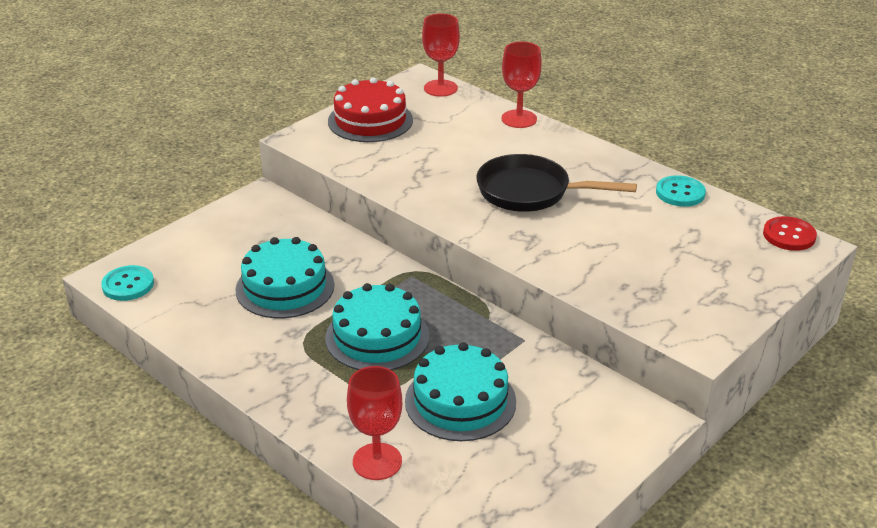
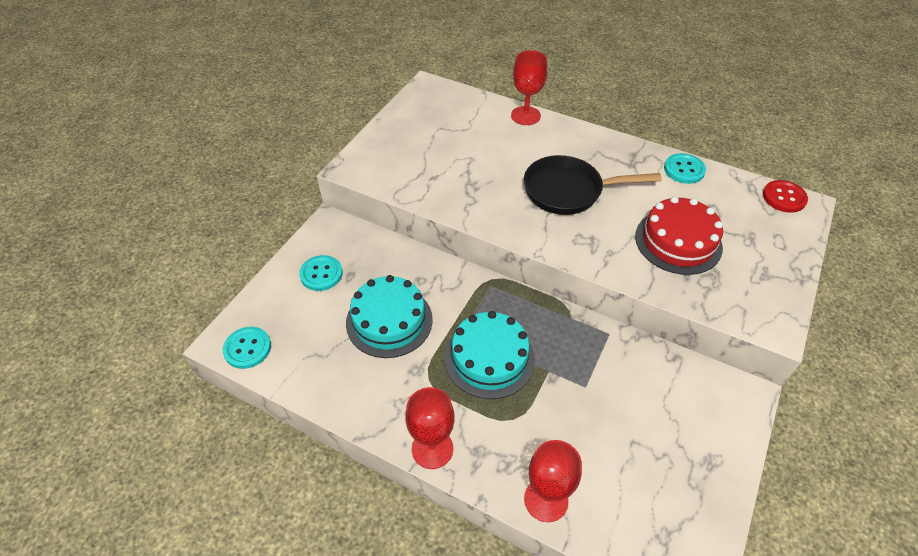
camera: 15 degrees left, 15 degrees up
(232, 236) = (321, 274): none -> turquoise button
(370, 120) = (404, 138): red cake -> red cake (678, 241)
(440, 88) = (448, 94): red goblet -> red goblet (432, 449)
(460, 401) = (586, 413): turquoise cake -> none

